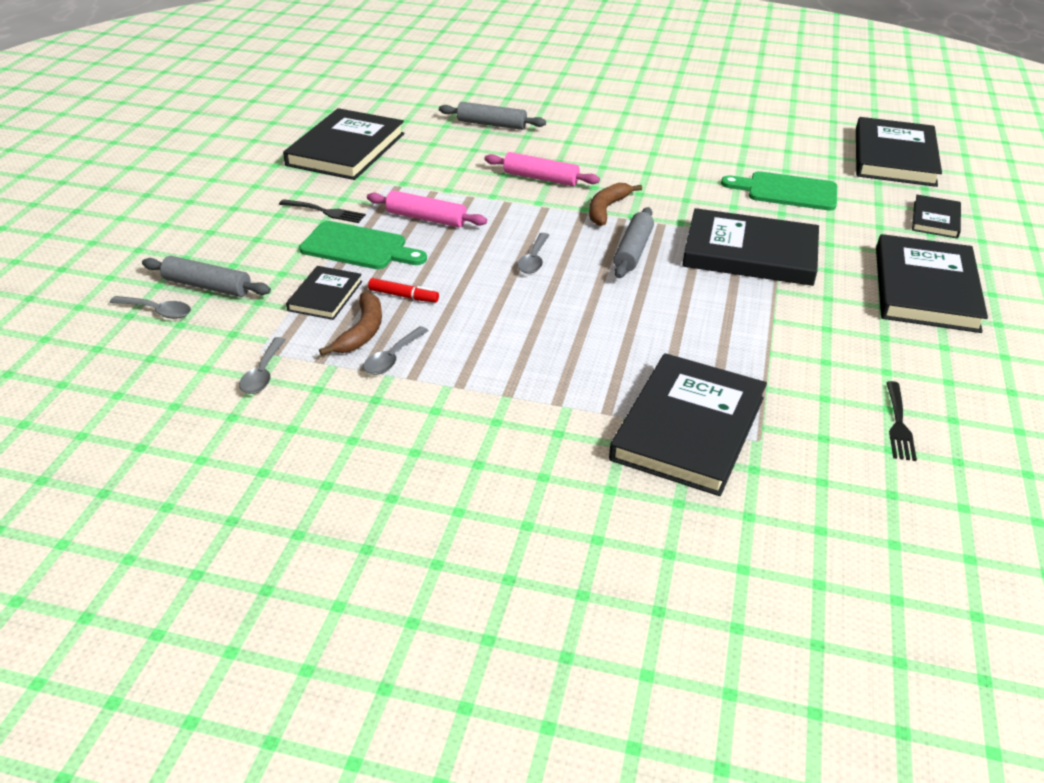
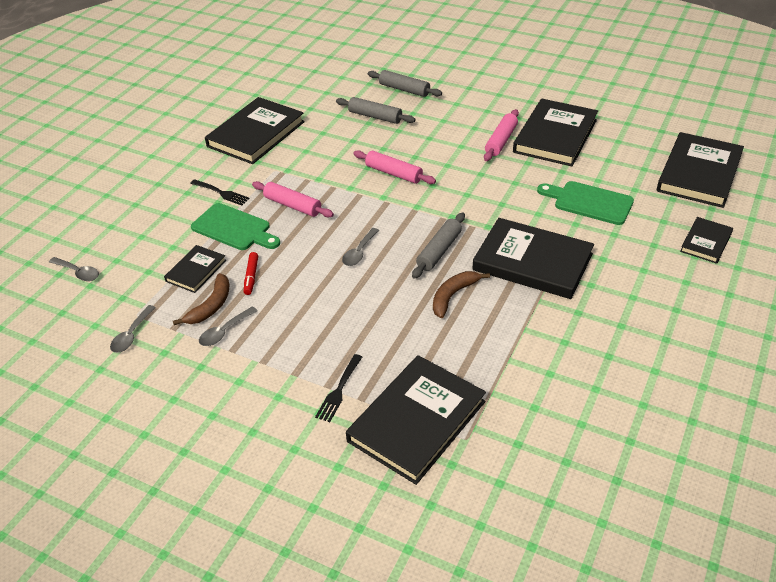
camera: 15 degrees right, 5 degrees up
(207, 286) = (118, 254): grey rolling pin -> grey rolling pin (404, 89)
(403, 296) = (251, 277): red marker -> red marker turned 60 degrees clockwise
(606, 209) = (434, 208): brown banana -> brown banana (453, 295)
(655, 140) = (501, 141): none -> pink rolling pin
(898, 424) = (583, 439): black fork -> black fork (339, 390)
(925, 289) = (665, 312): black book -> black book (555, 136)

